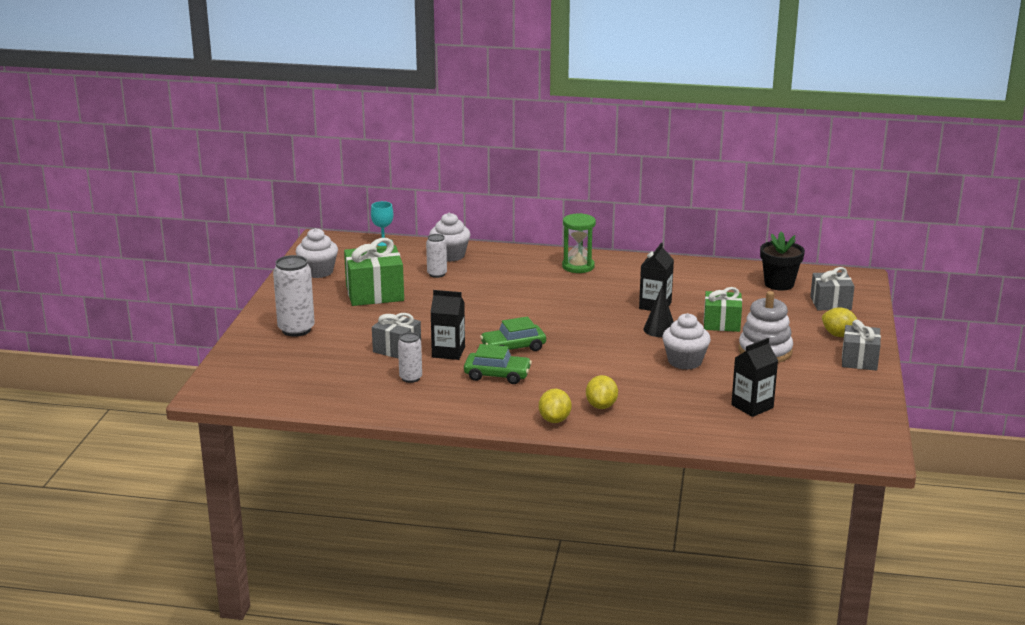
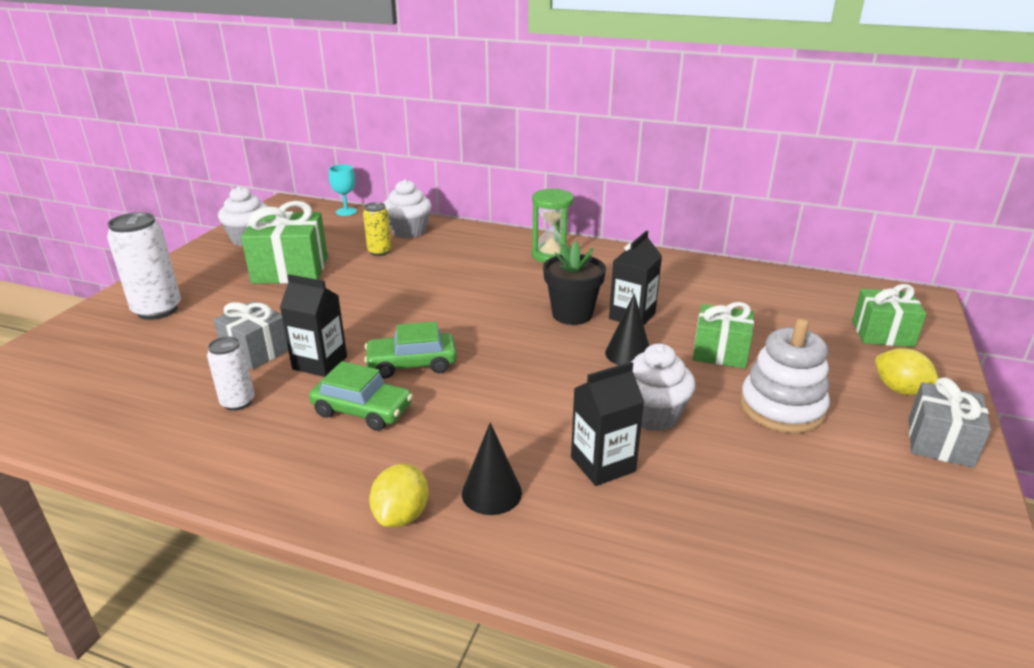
camera: 10 degrees right, 5 degrees up
(437, 274) = (379, 252): white can -> yellow can
(601, 406) = (491, 493): yellow lemon -> black cone
(752, 406) = (751, 526): black carton -> black carton (603, 464)
(779, 284) = (807, 298): black flower pot -> black flower pot (572, 314)
(830, 303) = (882, 333): grey gift -> green gift

